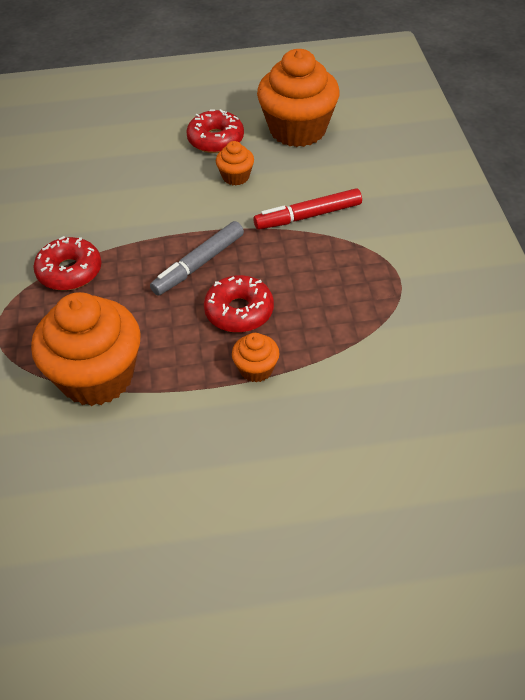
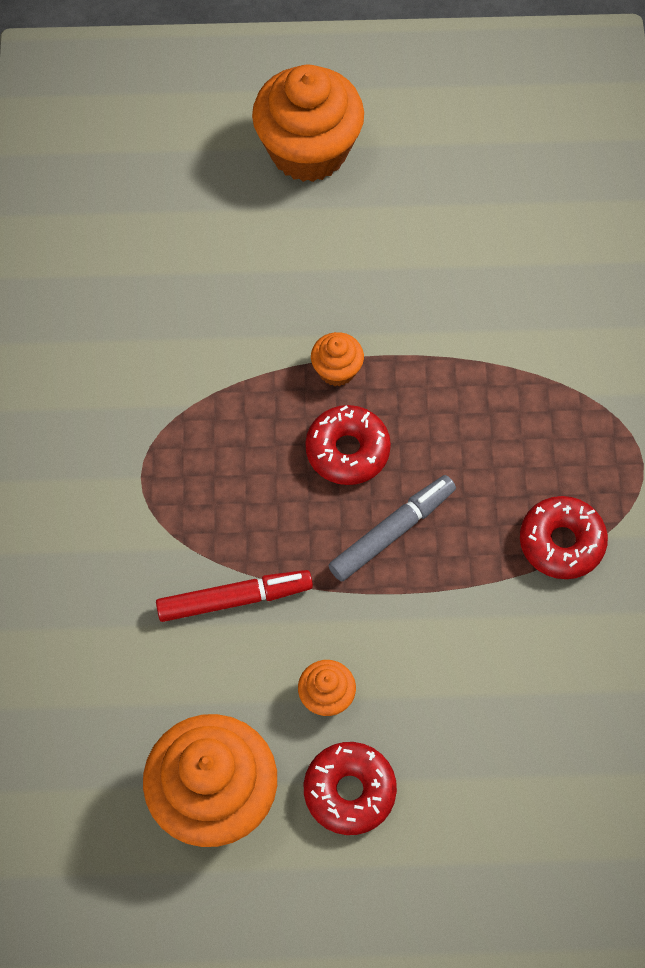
camera: 175 degrees left, 15 degrees up
(97, 376) = (516, 383): orange cupcake -> orange cupcake (308, 150)

